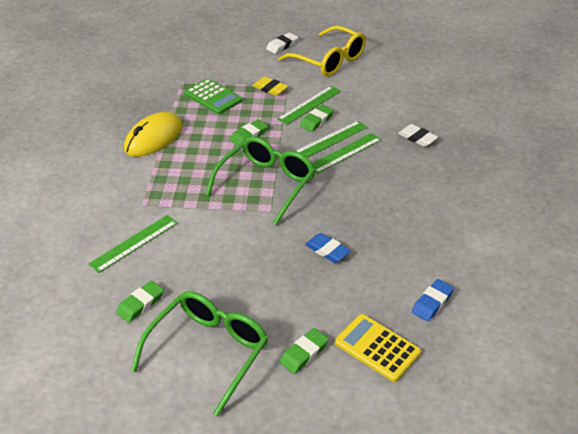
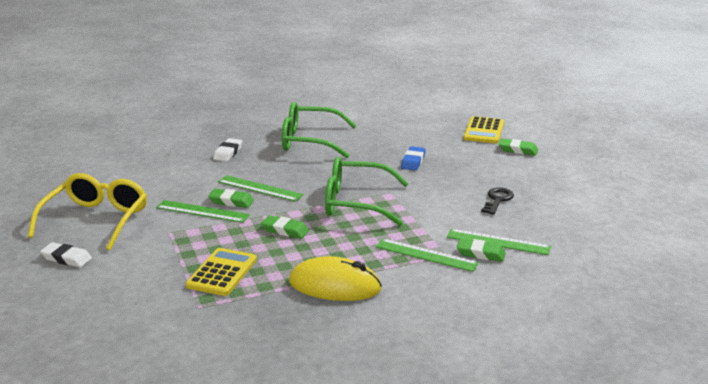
camera: 115 degrees left, 15 degrees down
(140, 304) = (555, 216): green eraser -> green eraser (480, 253)
(203, 277) = (497, 200): none -> black key
(209, 351) = (559, 179): green glasses -> green glasses (309, 141)
(213, 97) = (222, 273): green calculator -> yellow calculator
(270, 89) = (181, 241): yellow eraser -> none
(344, 153) = (276, 178): green ruler -> green ruler (426, 255)
(432, 303) = (425, 122): blue eraser -> none

